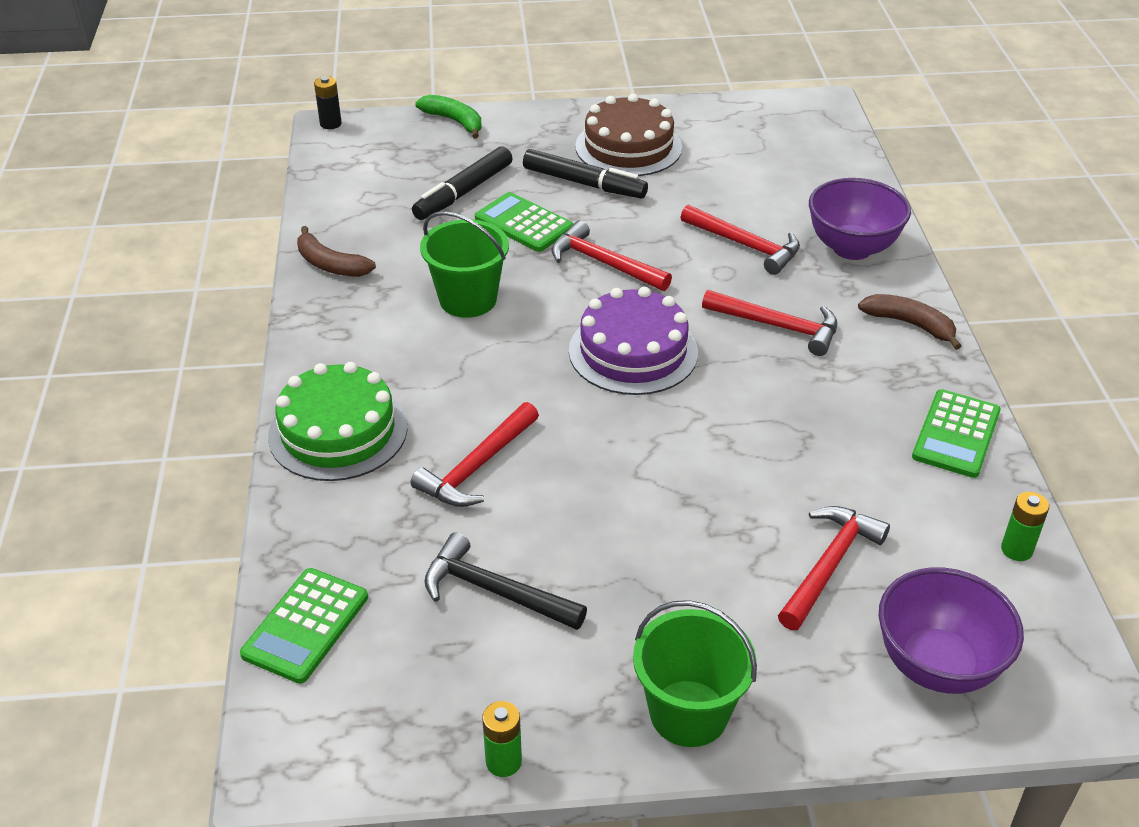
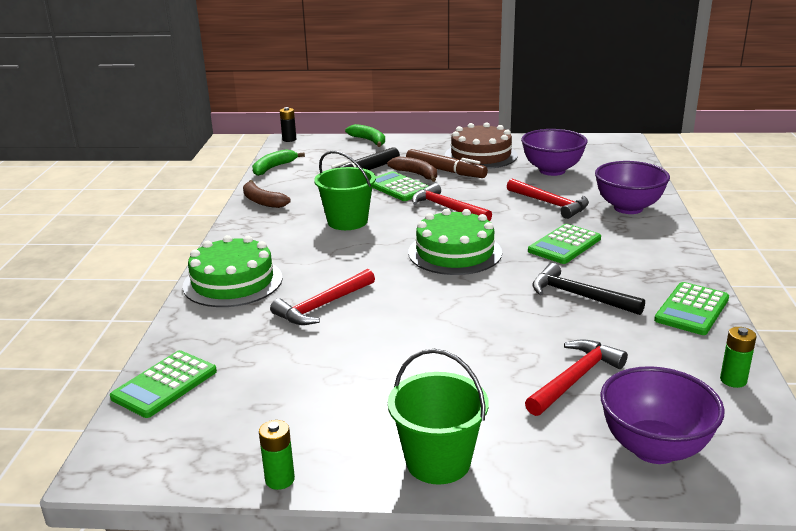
camera: 10 degrees right, 15 degrees down
(325, 190) = (273, 168): none -> green banana
(495, 591) = (311, 375): black hammer -> black hammer (579, 296)
(584, 183) = (445, 171): black marker -> brown marker
(633, 351) = (455, 252): purple cake -> green cake
(736, 175) = (552, 171): none -> purple bowl
(778, 327) = (564, 245): red hammer -> green calculator
(910, 324) = (665, 248): brown banana -> brown banana (416, 174)

